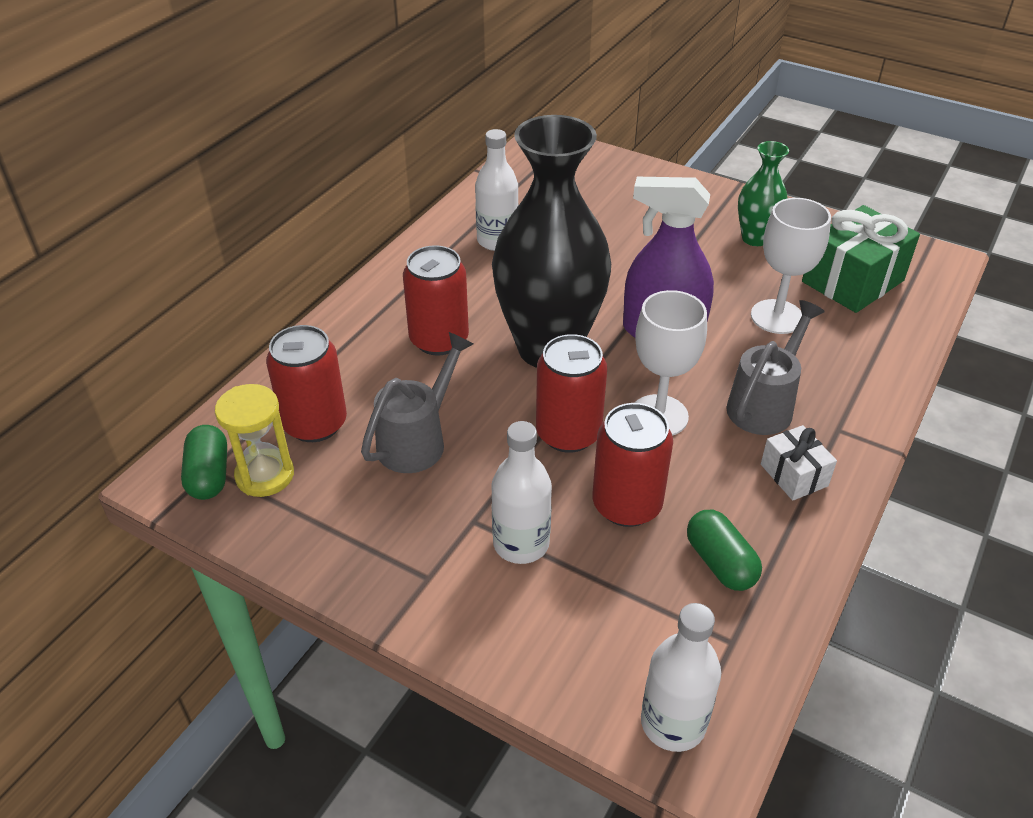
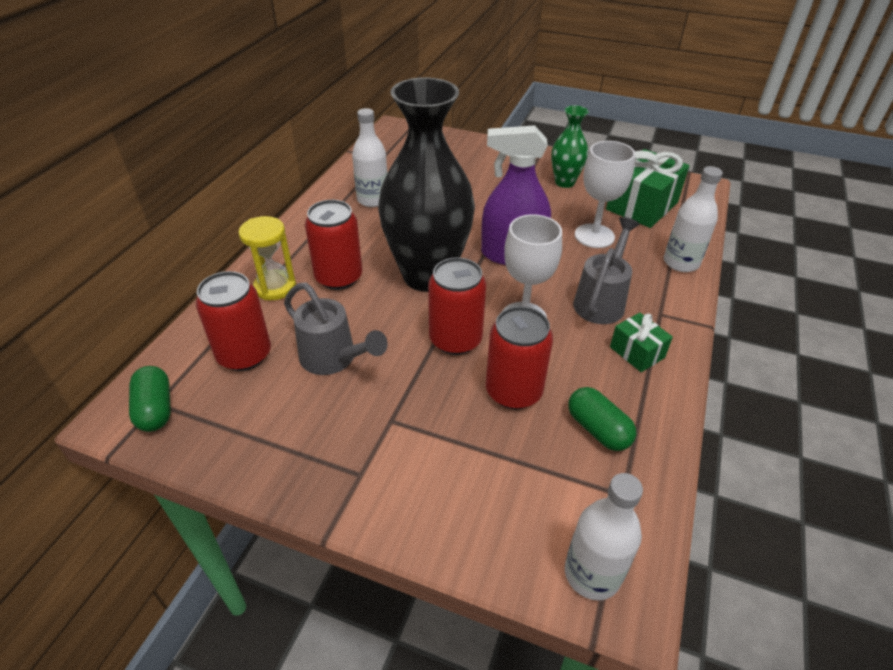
camera: 10 degrees left, 0 degrees up
(265, 475) = (205, 403): yellow hourglass -> yellow hourglass (275, 287)
(417, 440) = (333, 359): grey watering can -> grey watering can turned 105 degrees clockwise
(521, 544) = (434, 434): white bottle -> white bottle (681, 263)
(793, 475) = (637, 352): white gift -> green gift

